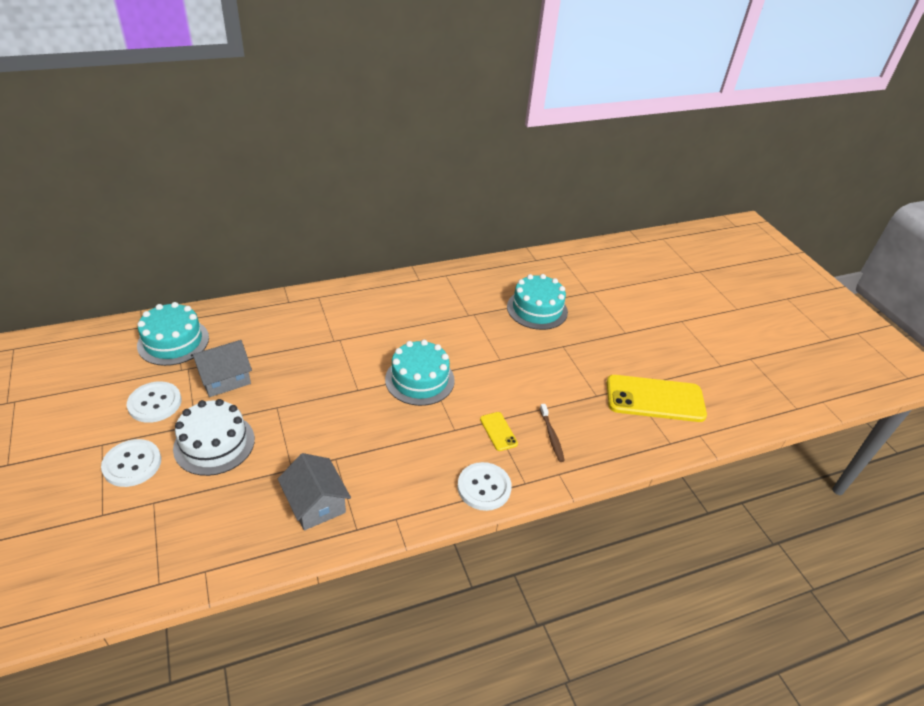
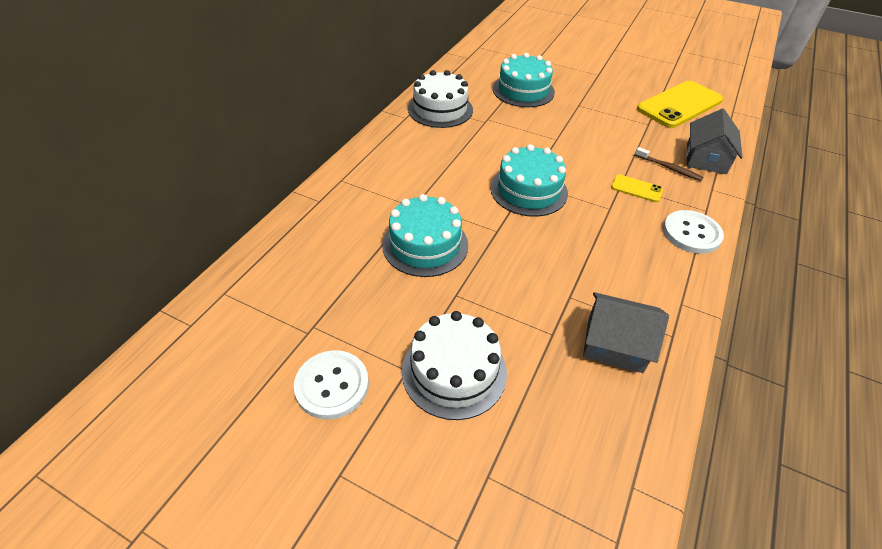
camera: 40 degrees left, 5 degrees up
(132, 464) = (406, 462): white button -> none
(173, 341) = (254, 313): turquoise cake -> turquoise cake (425, 245)
(225, 378) = (367, 307): grey house -> grey house (706, 158)
(451, 287) = (440, 109): none -> white cake

